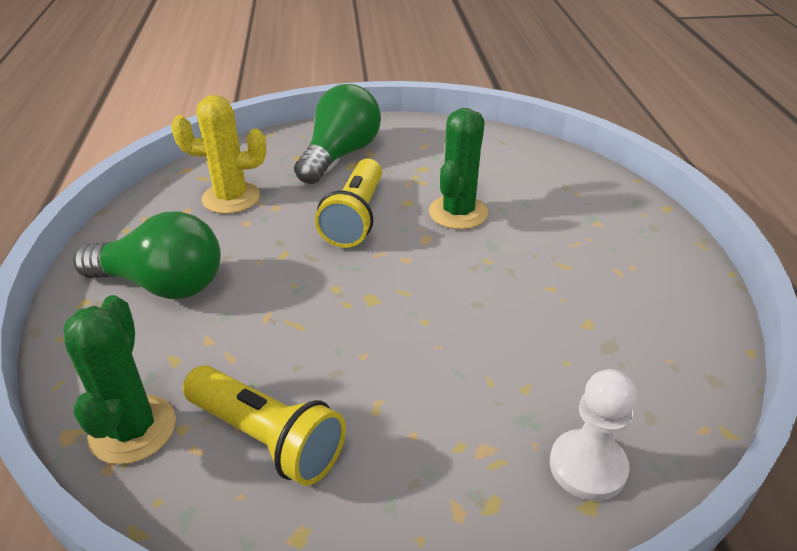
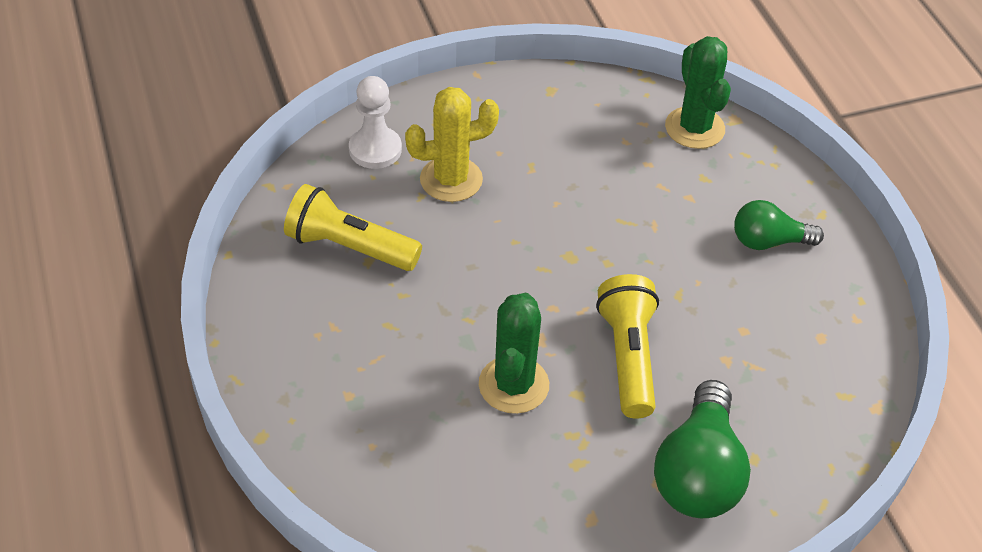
camera: 165 degrees right, 10 degrees up
(162, 284) = (768, 241): green light bulb -> green light bulb, size x0.62
(231, 198) = (785, 365): yellow cactus -> yellow cactus (451, 179)
(267, 438) = (599, 136): yellow flashlight -> yellow flashlight (349, 247)

